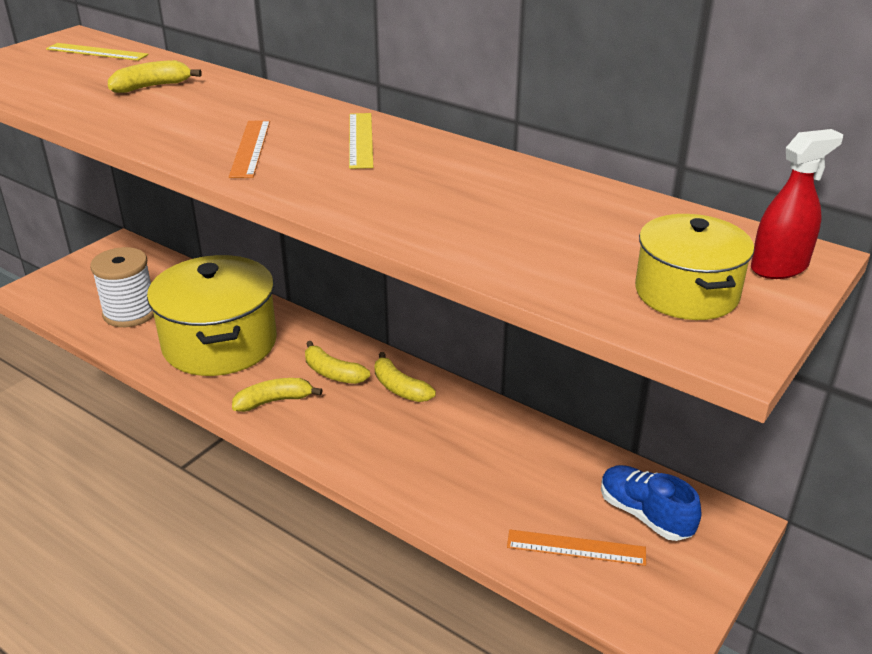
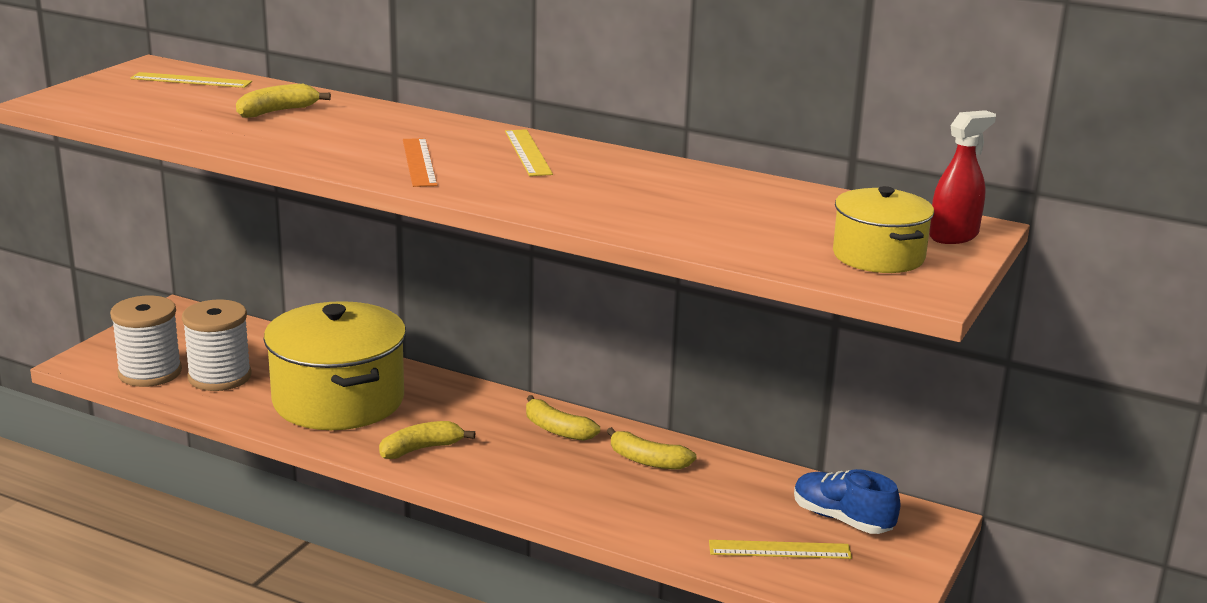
camera: 10 degrees left, 10 degrees down
(75, 305) = (150, 373): none -> white spool
(333, 373) = (478, 420): yellow banana -> yellow banana (647, 460)
(576, 548) = (779, 550): orange ruler -> yellow ruler

